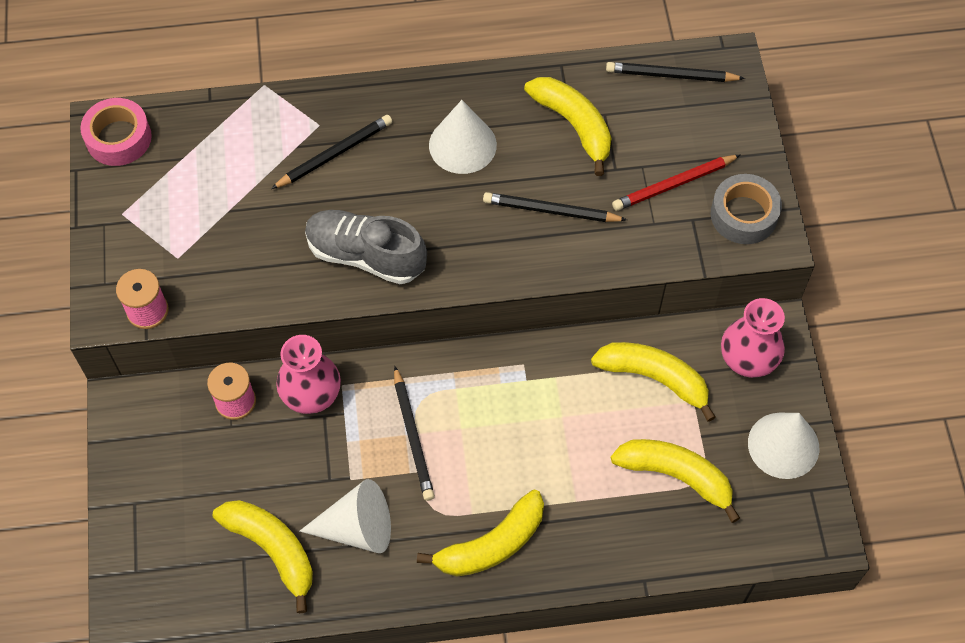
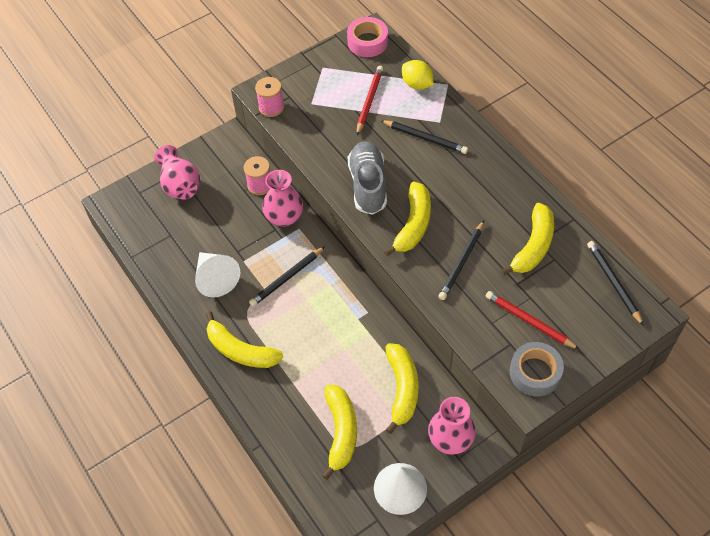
camera: 65 degrees right, 5 degrees down
(161, 508) = (180, 185): none -> pink vase
(225, 186) = (369, 101): none -> red pencil
(238, 118) = (417, 84): none -> yellow lemon
(272, 549) = (182, 245): yellow banana -> yellow banana (413, 224)
(462, 145) = (476, 195): white cone -> none
(551, 211) = (461, 262): black pencil -> black pencil turned 135 degrees counterclockwise

